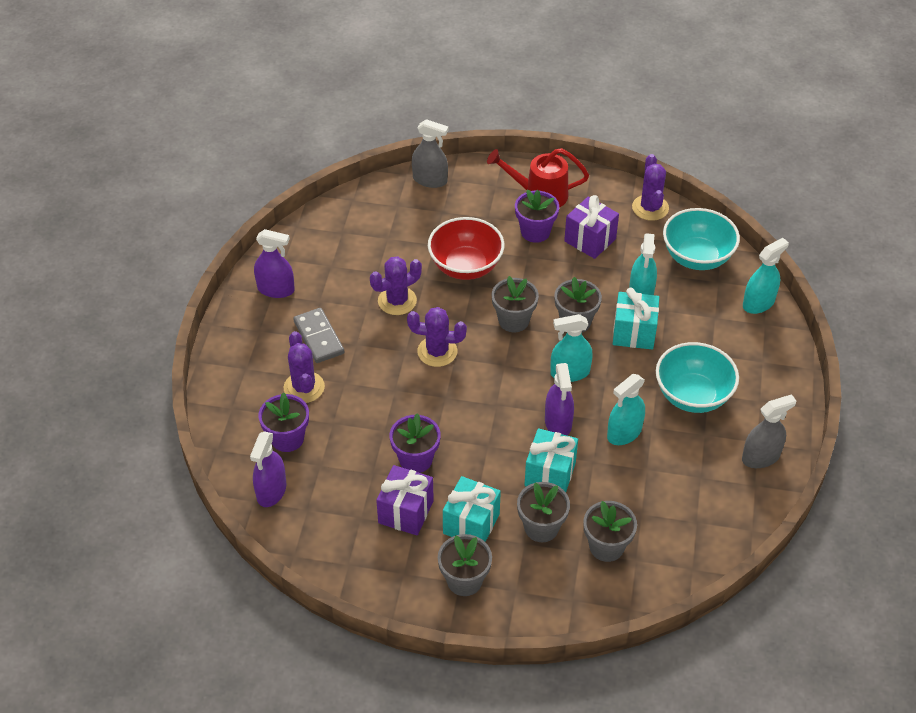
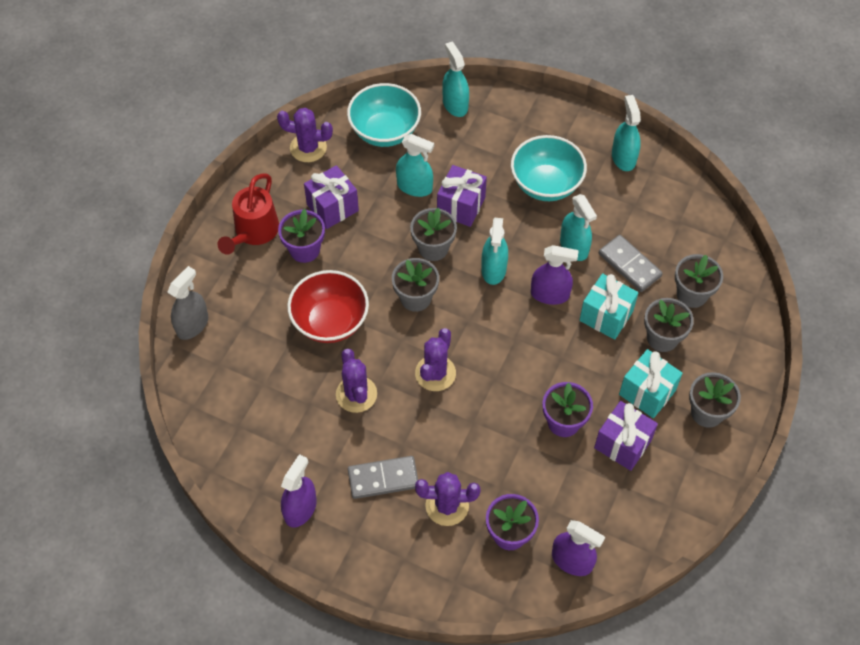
camera: 75 degrees left, 10 degrees up
(621, 484) = (629, 265): none -> grey domino
(634, 333) = (461, 206): turquoise gift -> purple gift
(760, 457) = (623, 158): grey spray bottle -> turquoise spray bottle

